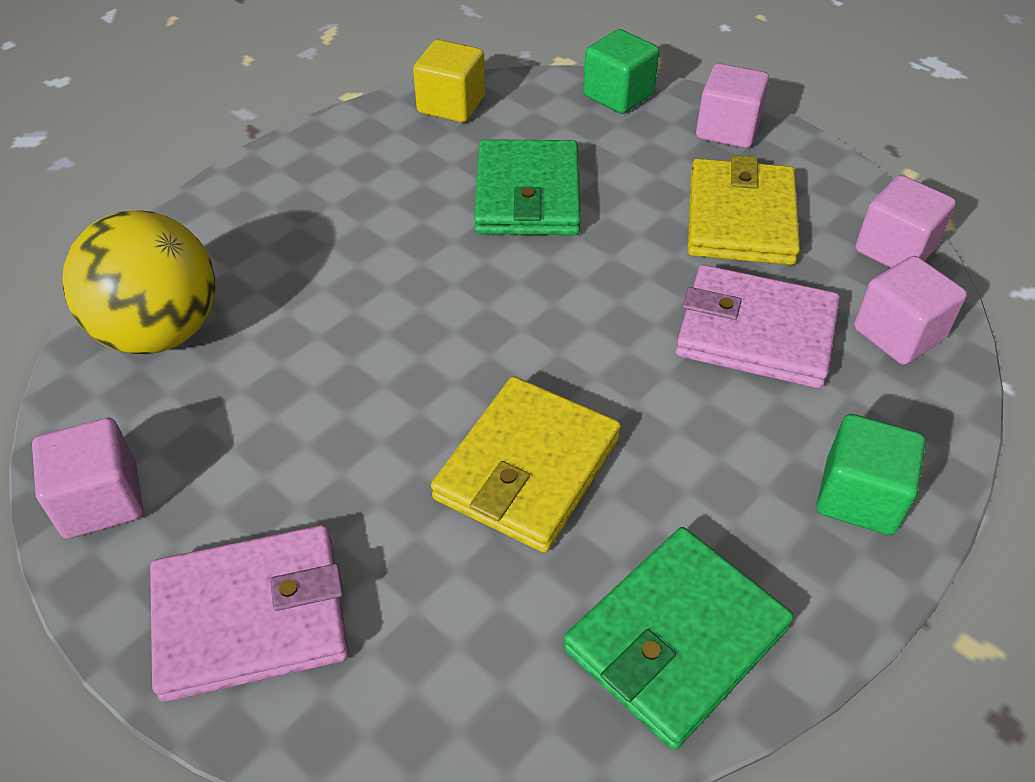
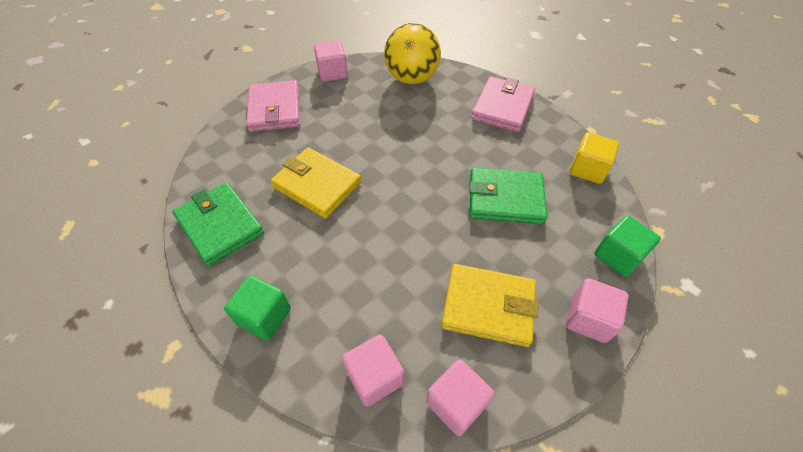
camera: 95 degrees right, 5 degrees up
(755, 332) = (386, 293): pink wallet -> pink wallet (502, 107)

